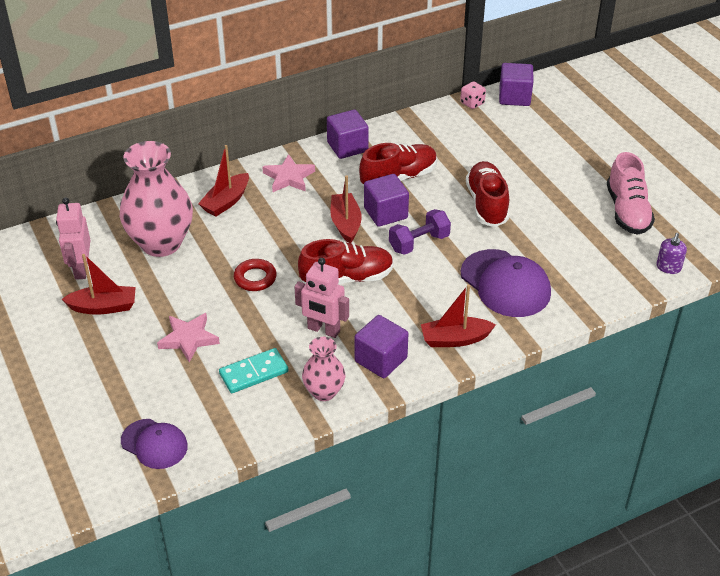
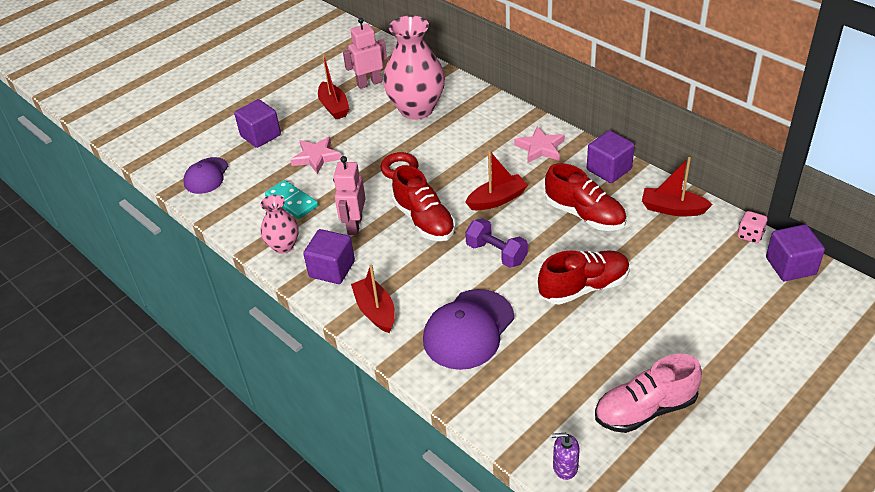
camera: 75 degrees right, 0 degrees up
(226, 202) = (486, 124): red boat -> red boat (672, 209)
(385, 213) = (527, 220): purple cube -> purple cube (260, 135)

